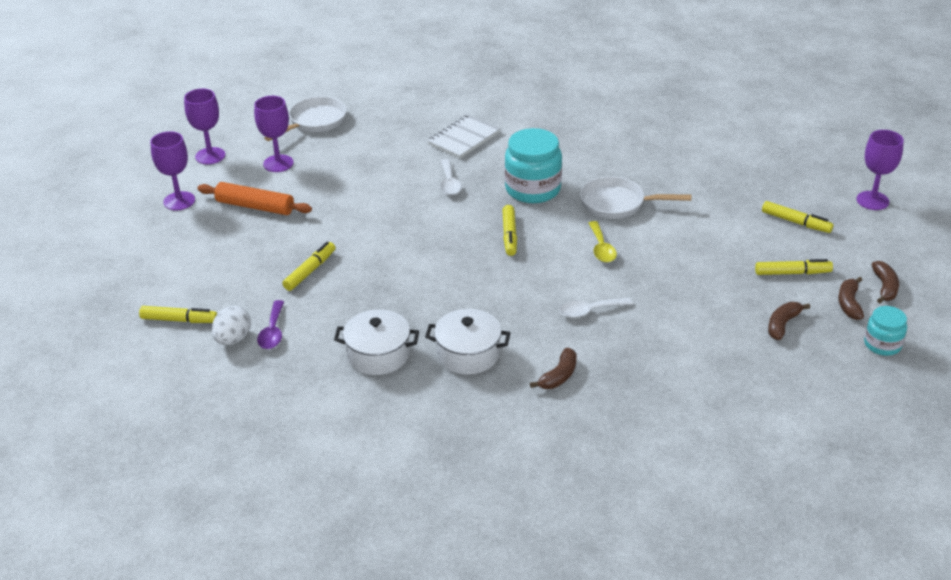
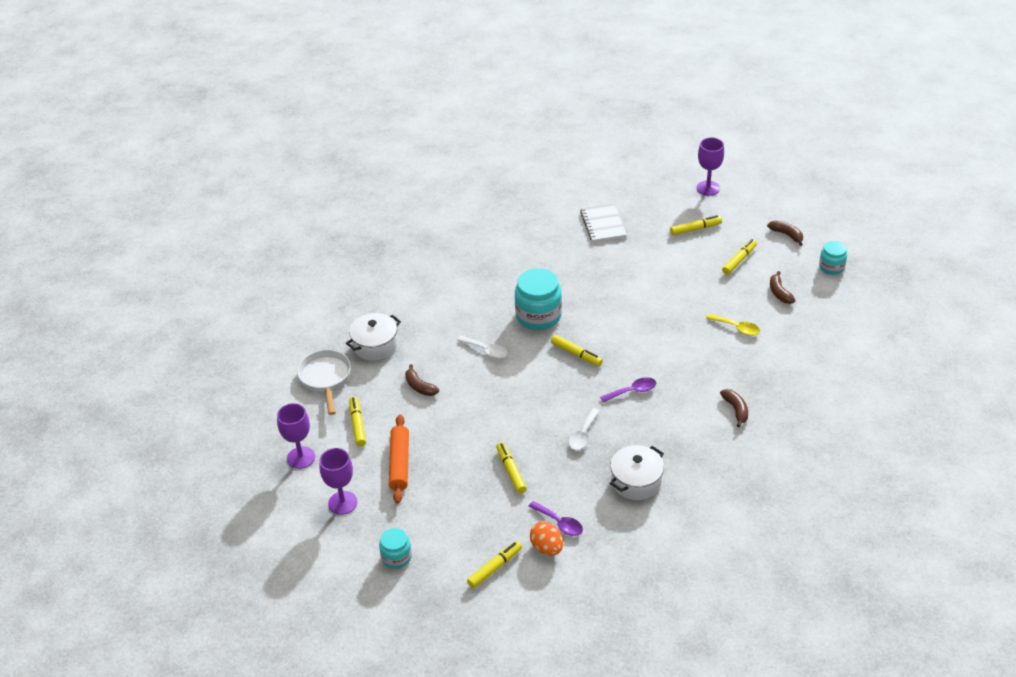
camera: 50 degrees left, 5 degrees up
(142, 259) = (396, 557): none -> turquoise jar
(233, 339) = (547, 548): white egg -> orange egg
(255, 206) = (399, 463): orange rolling pin -> orange rolling pin turned 60 degrees counterclockwise
(278, 163) = (357, 424): purple goblet -> yellow marker
(464, 138) = (441, 315): white notebook -> white notebook (603, 224)
(468, 354) = (677, 439): white pot -> white pot (375, 345)
(501, 293) = (632, 391): none -> purple spoon
(589, 311) = (689, 362): white spoon -> white spoon (583, 435)
(601, 248) = (634, 322): yellow spoon -> yellow spoon (737, 328)
(617, 204) = (597, 288): white pan -> none
(849, 304) = (787, 257): brown banana -> brown banana (420, 386)

